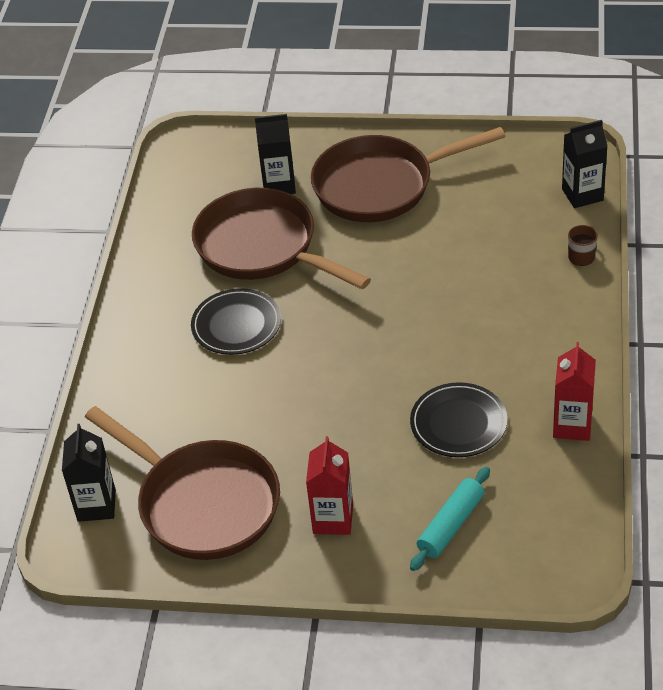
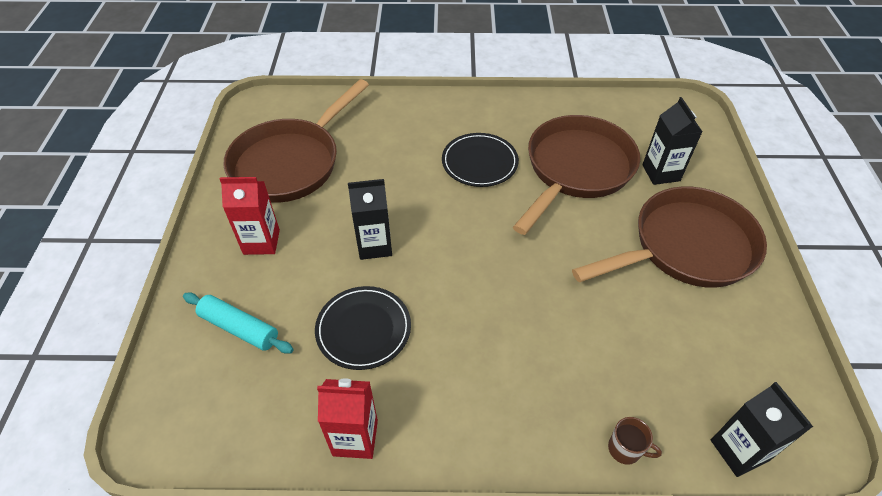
camera: 80 degrees right, 5 degrees up
(96, 505) = (297, 110): black carton -> black carton (374, 245)
(381, 185) = (686, 247): brown pan -> brown pan turned 90 degrees clockwise

